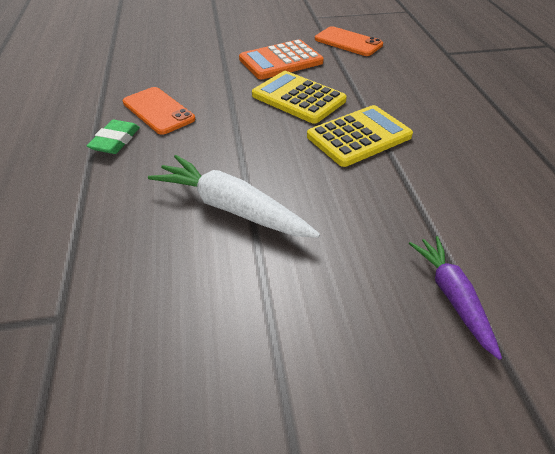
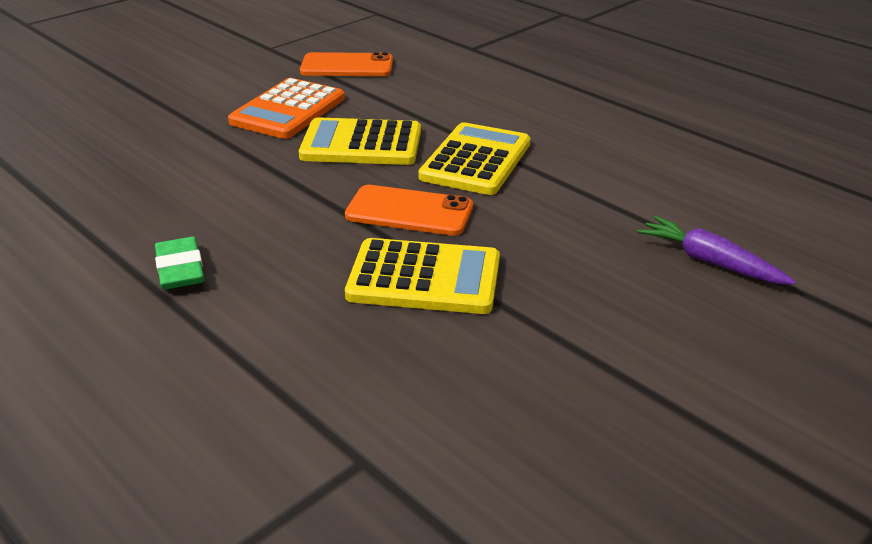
camera: 35 degrees left, 10 degrees down
(158, 111) = (195, 216): orange phone -> orange phone (409, 211)
(232, 208) = (424, 278): white carrot -> yellow calculator

